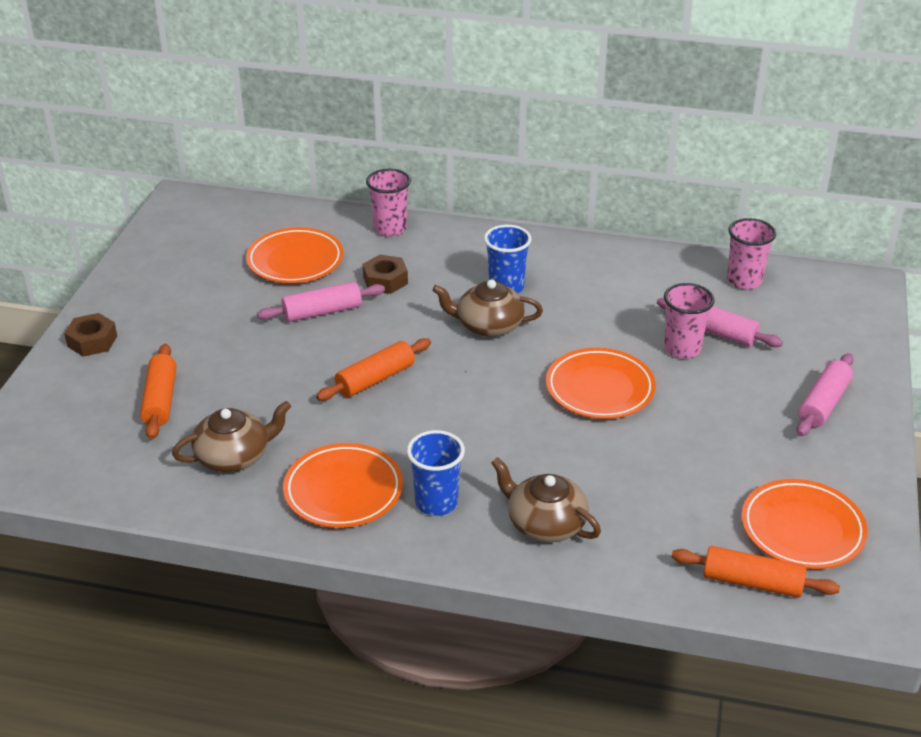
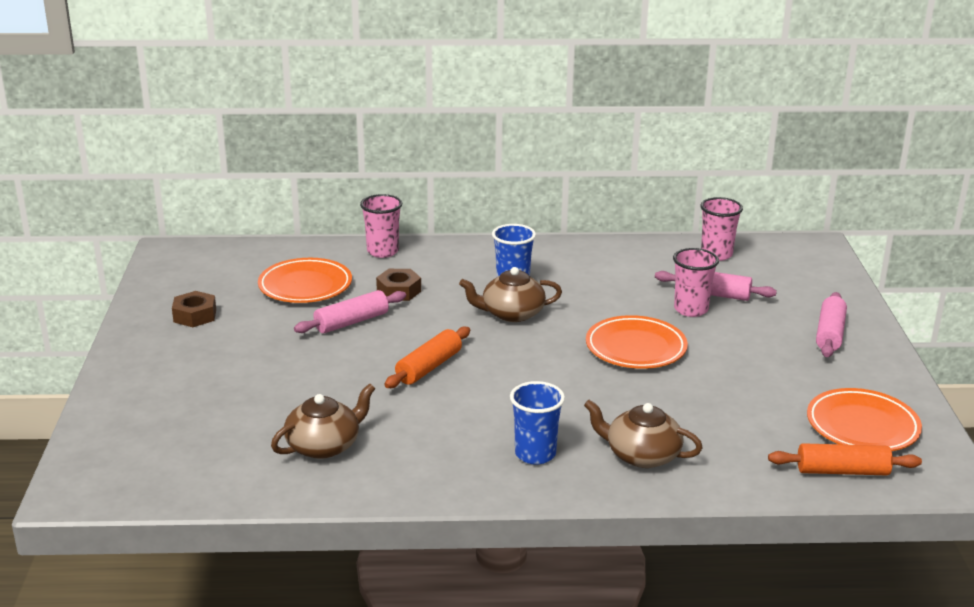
camera: 15 degrees left, 10 degrees down
(92, 341) = (134, 373): brown nut -> brown nut (195, 315)
(160, 400) = (228, 411): orange rolling pin -> none
(343, 491) = (443, 457): orange plate -> none

